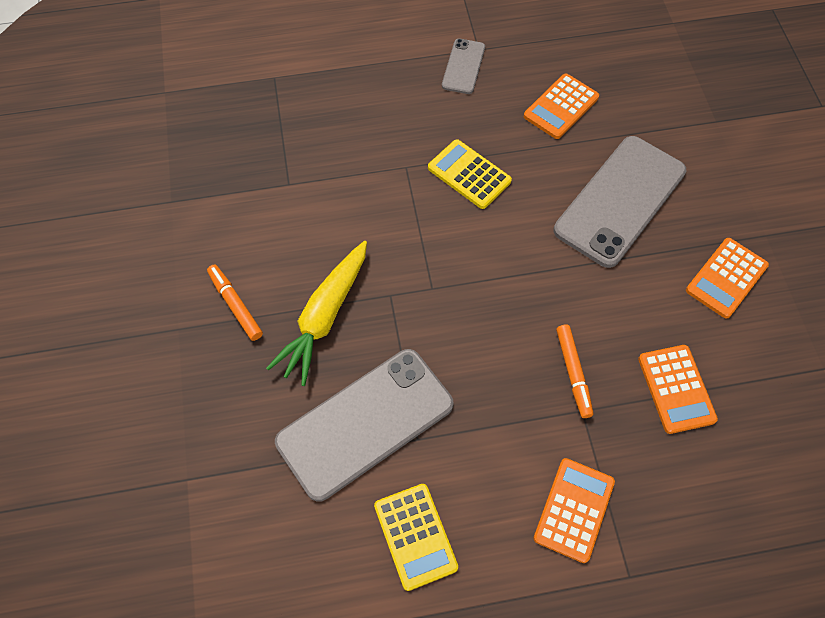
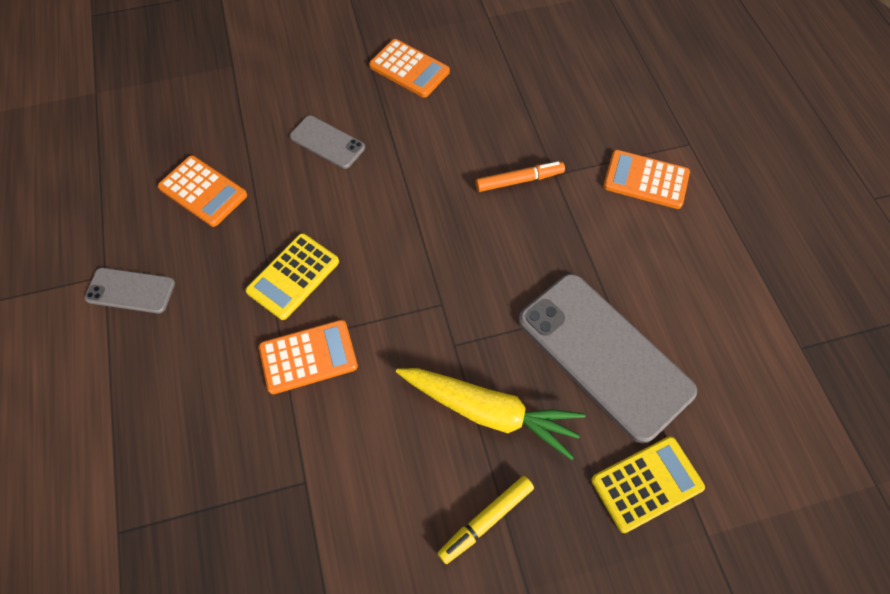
camera: 95 degrees left, 0 degrees up
(235, 305) = (486, 520): orange marker -> yellow marker
(415, 536) = (703, 300): yellow calculator -> yellow calculator (646, 484)
(620, 201) = (327, 142): grey phone -> grey phone, size x0.49
(676, 389) = (522, 108): orange calculator -> orange calculator (308, 357)

